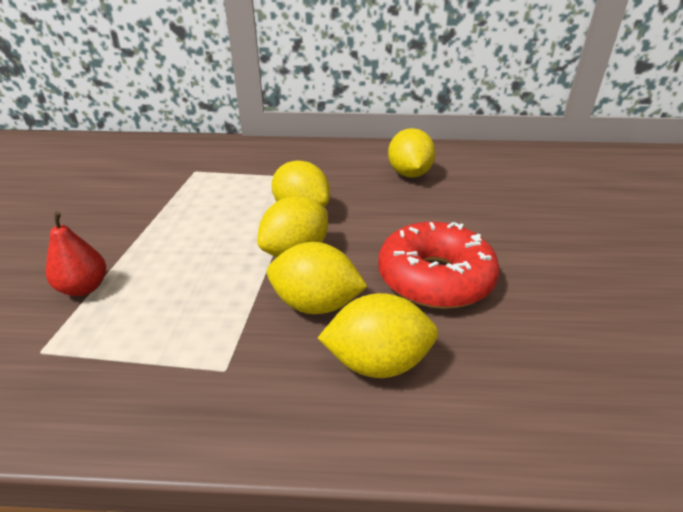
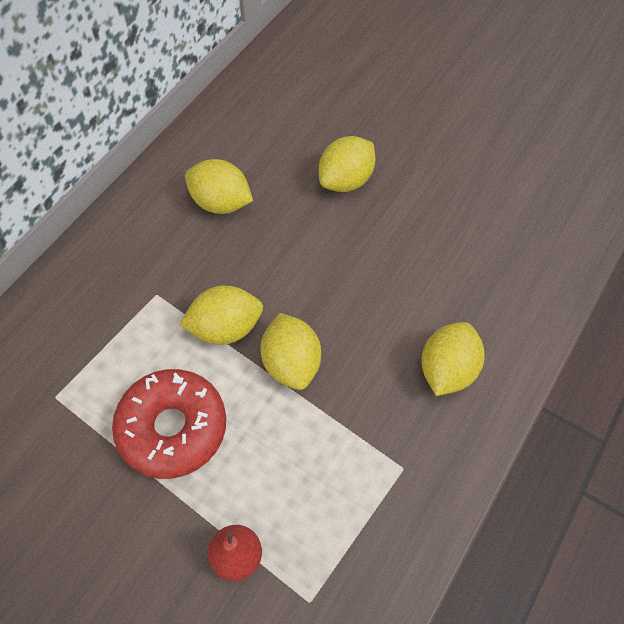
camera: 60 degrees left, 25 degrees up
(316, 305) = (369, 380): yellow lemon -> yellow lemon (346, 180)
(435, 278) = (386, 284): red donut -> red donut (173, 428)

